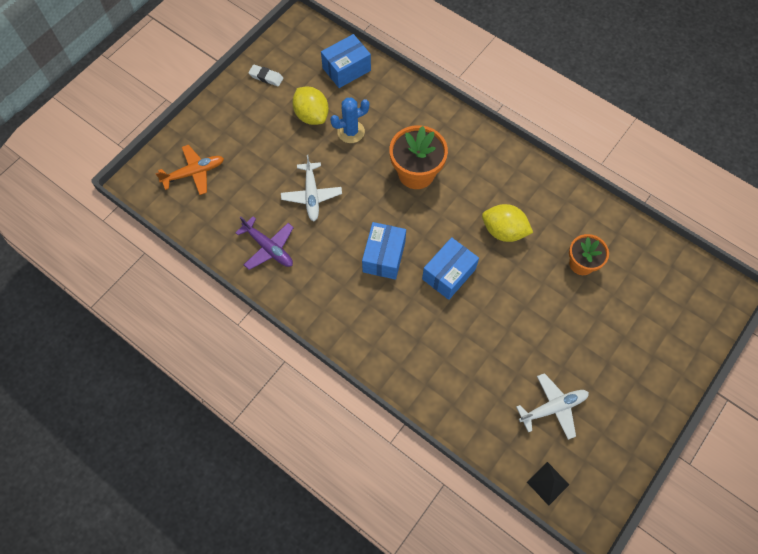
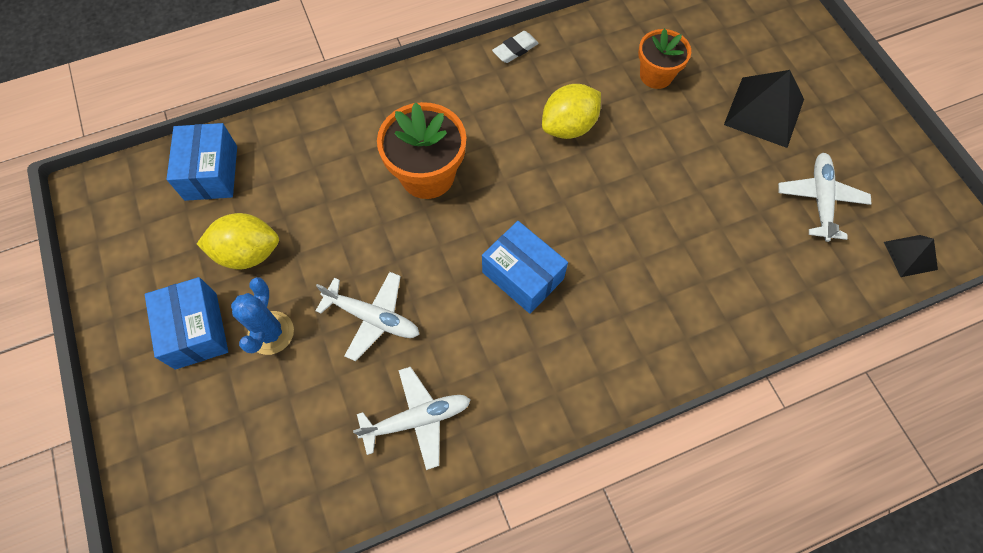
camera: 60 degrees left, 0 degrees up
(194, 173) = (218, 468): orange plane -> none
(266, 77) = (137, 280): white eraser -> white eraser (515, 50)
(268, 247) = (416, 419): purple plane -> white plane
(351, 132) = (311, 218): blue cactus -> blue cactus (271, 333)
(448, 274) = (591, 215): blue box -> blue box (196, 330)
(601, 344) = (764, 112): none -> black pyramid

